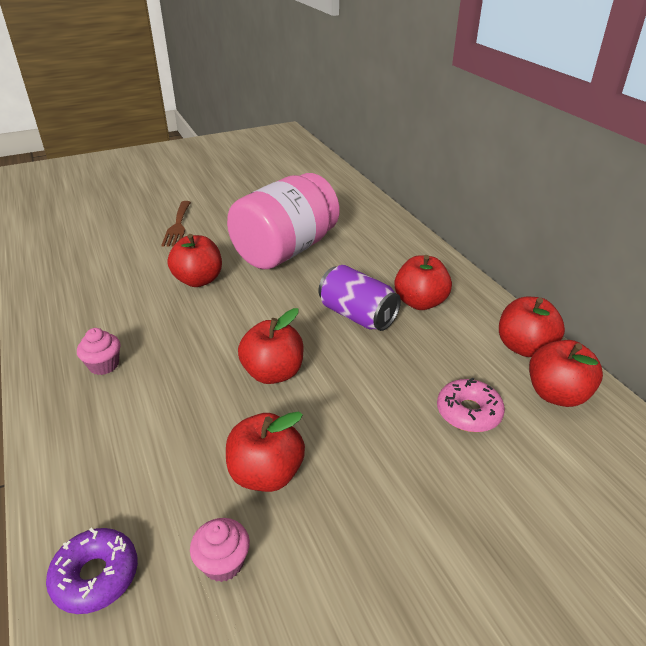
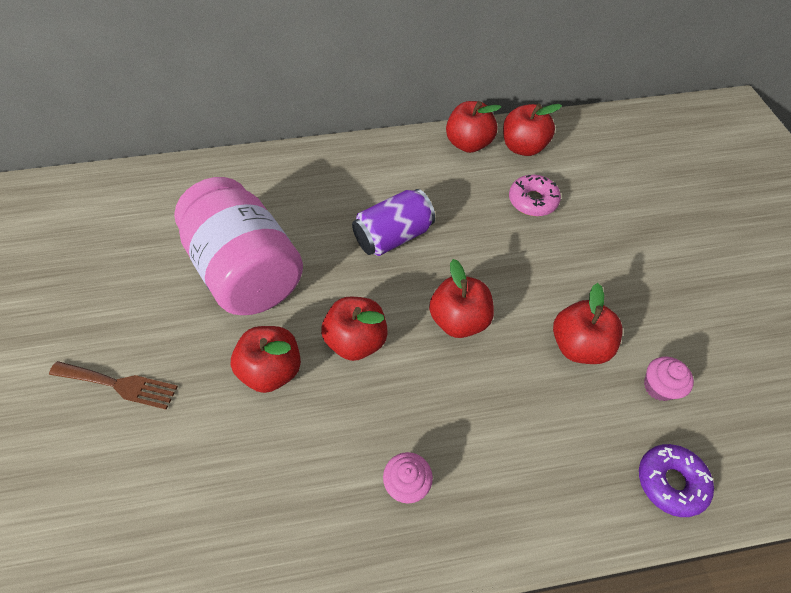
camera: 75 degrees left, 20 degrees up
(420, 302) = (389, 186): red apple -> red apple (356, 340)

